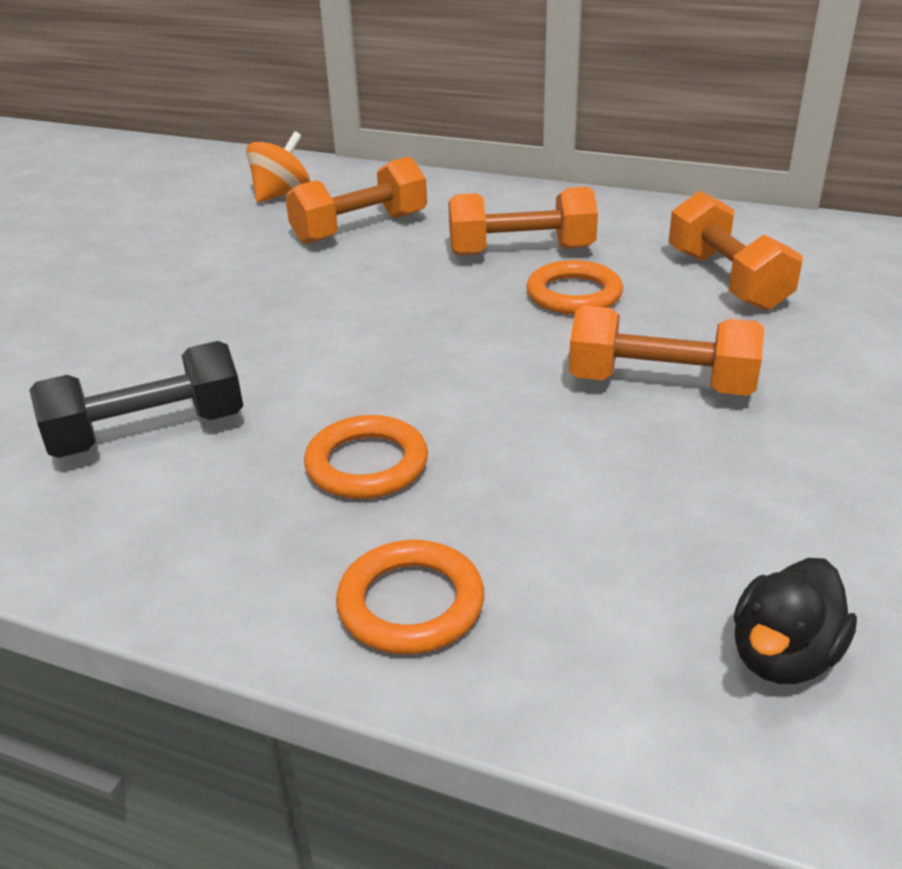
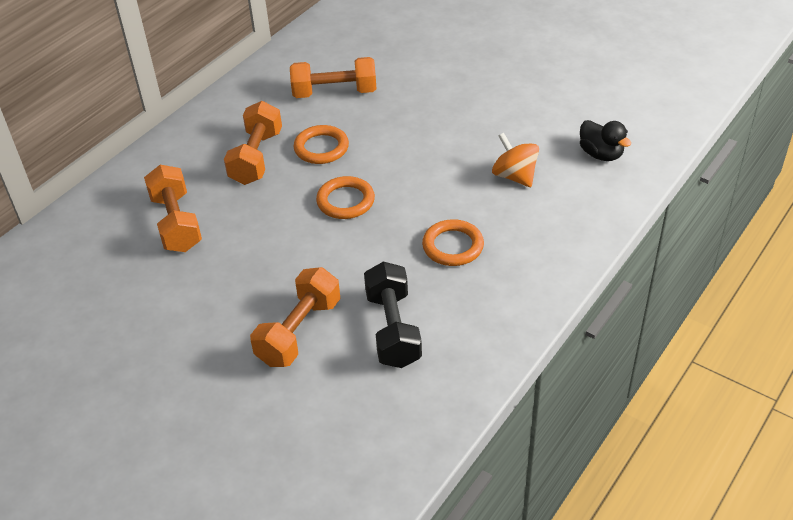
camera: 75 degrees left, 10 degrees up
(281, 194) = (85, 259): orange spinning top -> orange spinning top (514, 176)
(411, 604) = (553, 242): orange ring -> orange ring (345, 201)
(660, 384) = (423, 140): orange dumbbell -> orange dumbbell (299, 331)

